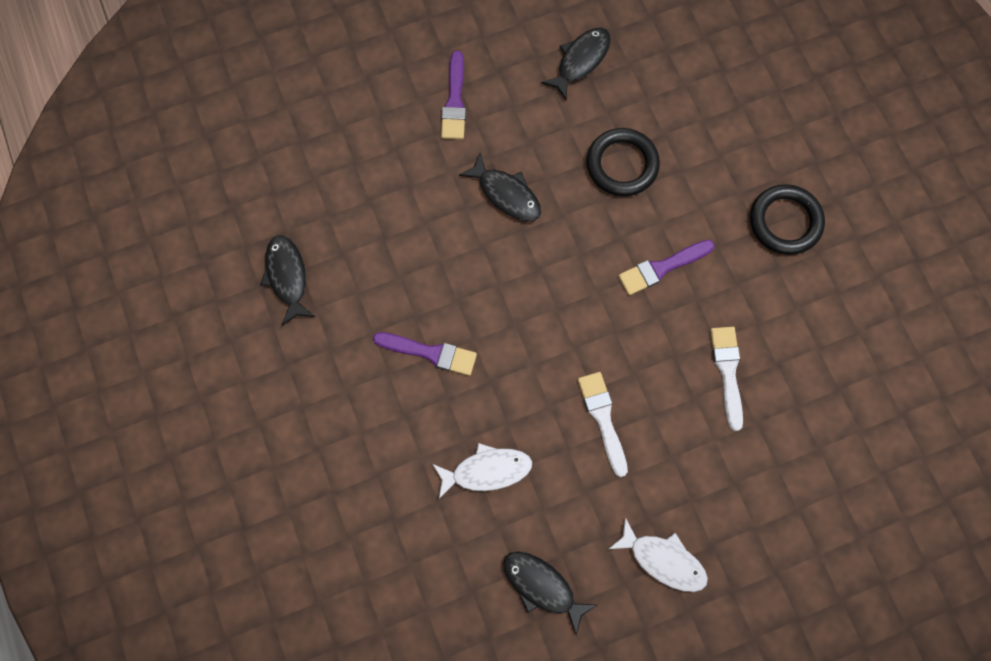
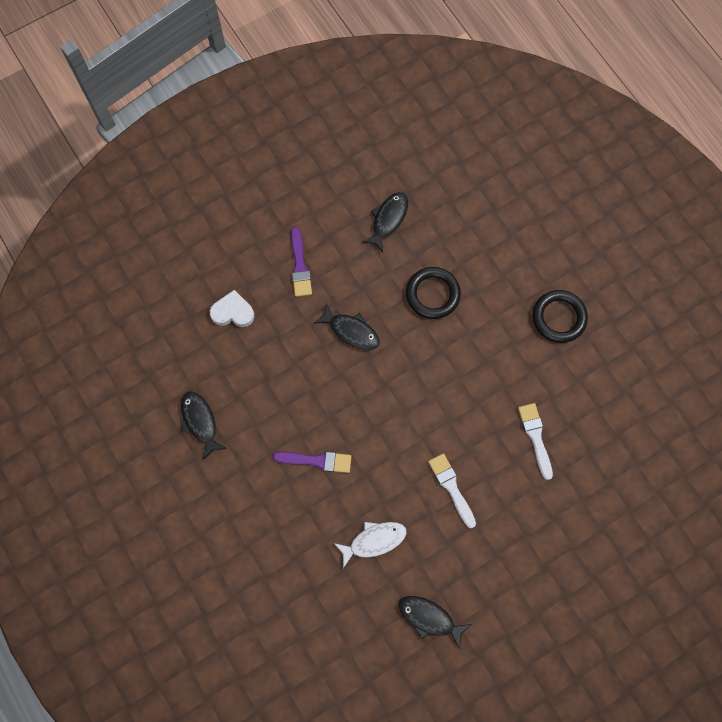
camera: 10 degrees left, 0 degrees up
(356, 145) = (233, 312): none -> white heart
(662, 268) = (475, 367): purple brush -> none
(663, 560) = (512, 583): white fish -> none

